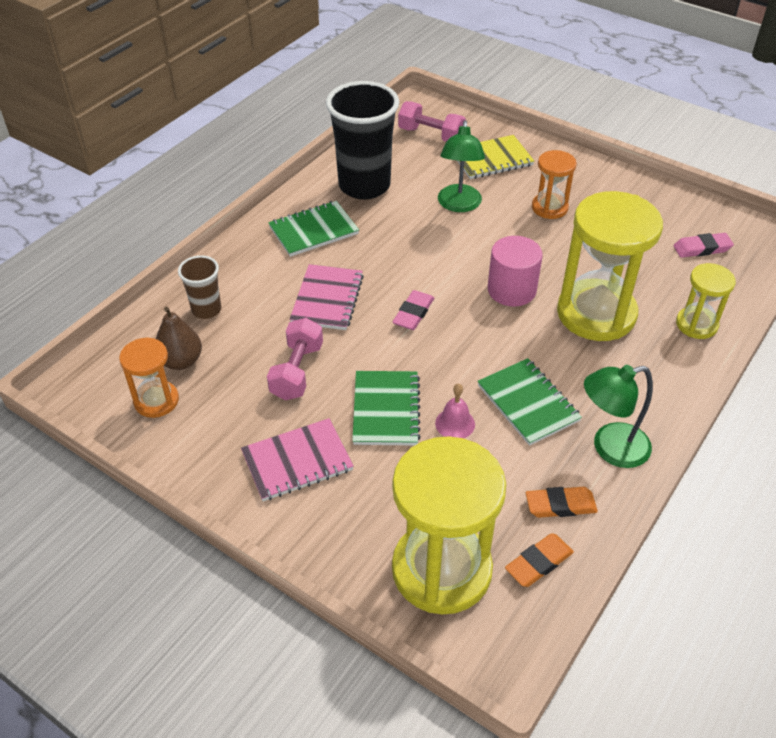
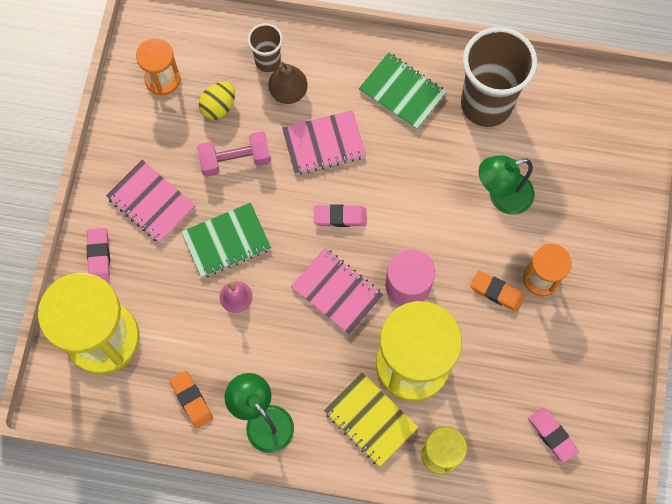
camera: 65 degrees right, 25 degrees up
(181, 361) = (207, 74): brown pear -> brown pear (288, 92)
(226, 364) = (218, 107): none -> yellow egg
(332, 537) = (99, 256): none -> pink eraser
(364, 186) = (486, 104): black cup -> brown cup
(431, 135) = (598, 128): pink dumbbell -> none
(491, 159) = (589, 199): yellow notebook -> yellow notebook (370, 419)
(492, 342) = (337, 292): none -> pink notebook
(528, 403) = (281, 343): green notebook -> none
(538, 563) = (135, 401): orange eraser -> orange eraser (497, 292)

